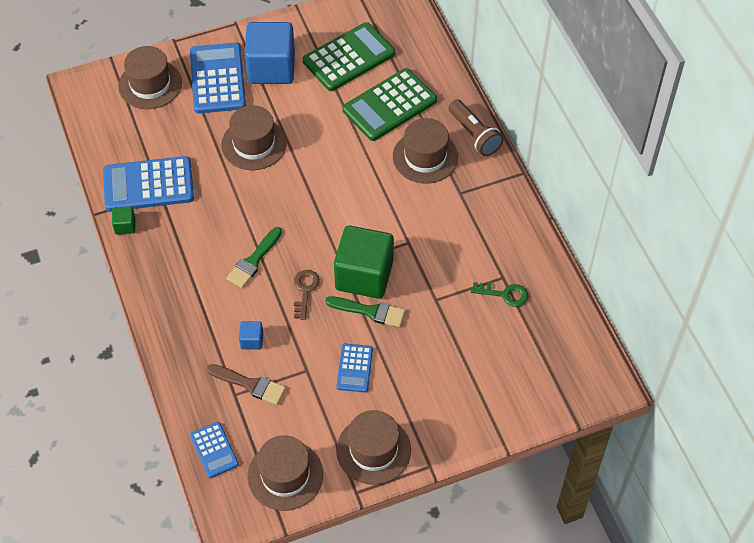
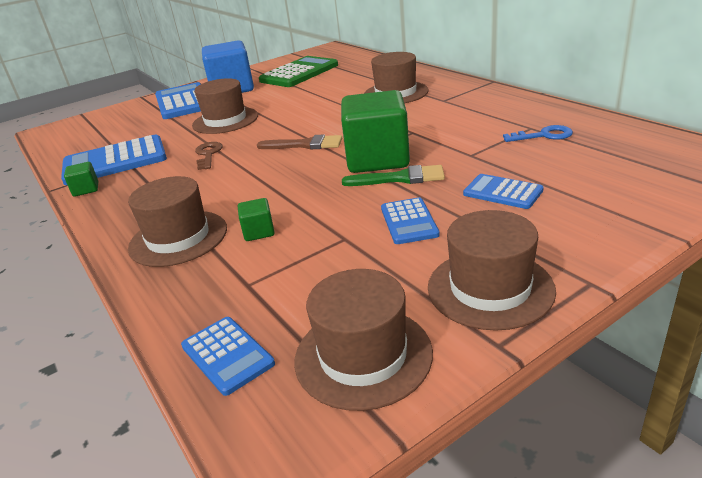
camera: 10 degrees left, 25 degrees down
(150, 84) = (118, 116): brown hat -> brown hat (178, 238)
(250, 384) = (268, 270): brown brush -> brown brush (305, 145)
(252, 340) = (259, 232): blue cube -> green cube
(253, 260) = (244, 178): green brush -> none
(305, 291) = (313, 182): brown key -> brown key (208, 154)
(389, 105) = (347, 81): green calculator -> none
(431, 359) = (502, 192): none -> blue calculator
(474, 135) = (432, 77): brown flashlight -> none
(504, 294) = (543, 135): green key -> blue key

